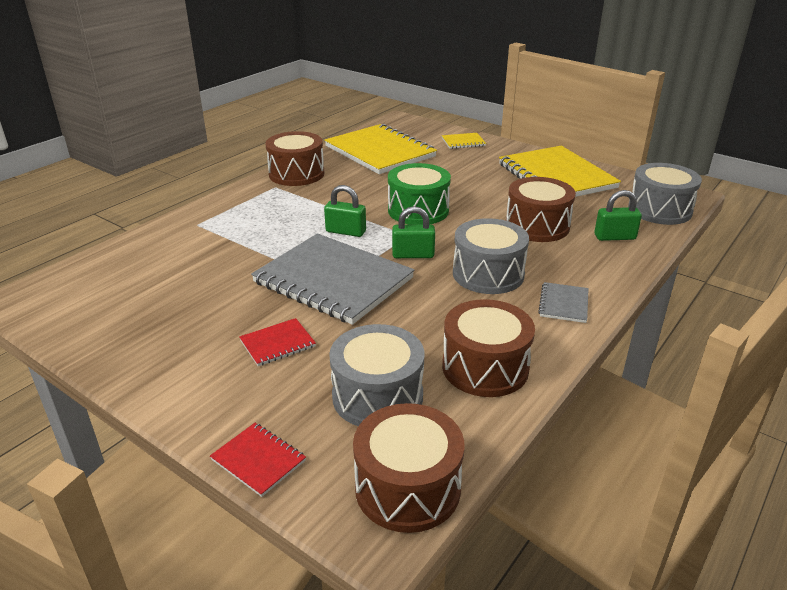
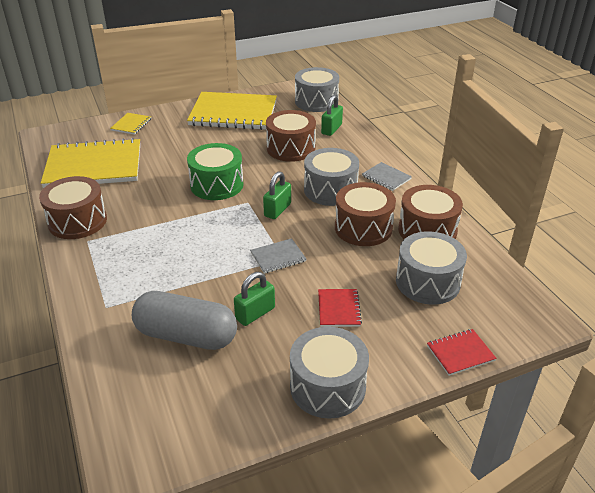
camera: 60 degrees left, 5 degrees up
(152, 372) = (327, 386): none -> grey drum
(183, 271) = (186, 335): none -> grey capsule
(333, 280) = (278, 257): grey notebook -> grey notebook, size x0.43
(345, 231) = (212, 228): green padlock -> green padlock (255, 313)
(407, 488) = (514, 298): brown drum -> brown drum (363, 228)

